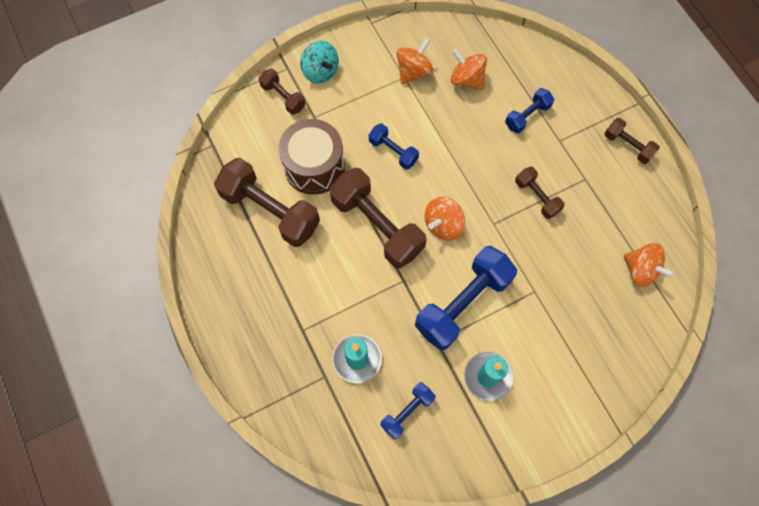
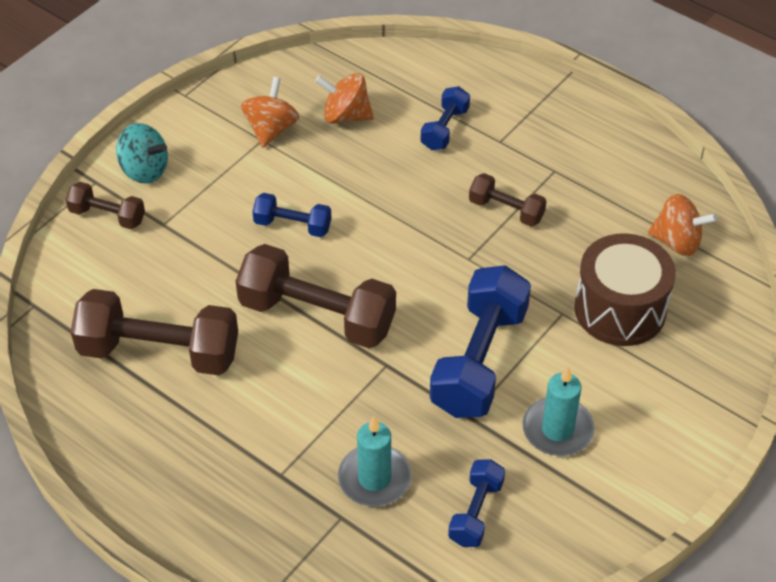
camera: 25 degrees left, 20 degrees down
(314, 166) = (194, 280): brown drum -> brown drum (620, 309)
(443, 225) = (404, 283): orange spinning top -> none
(627, 146) = (585, 118): brown dumbbell -> none

